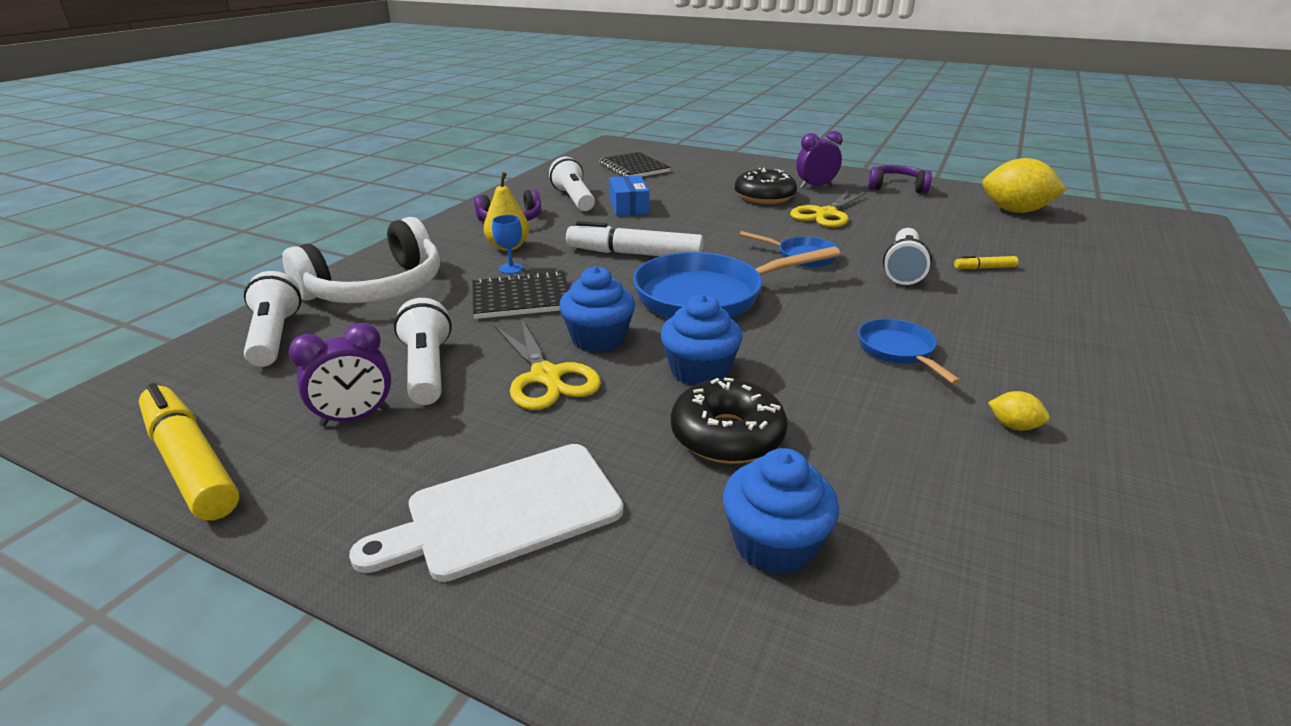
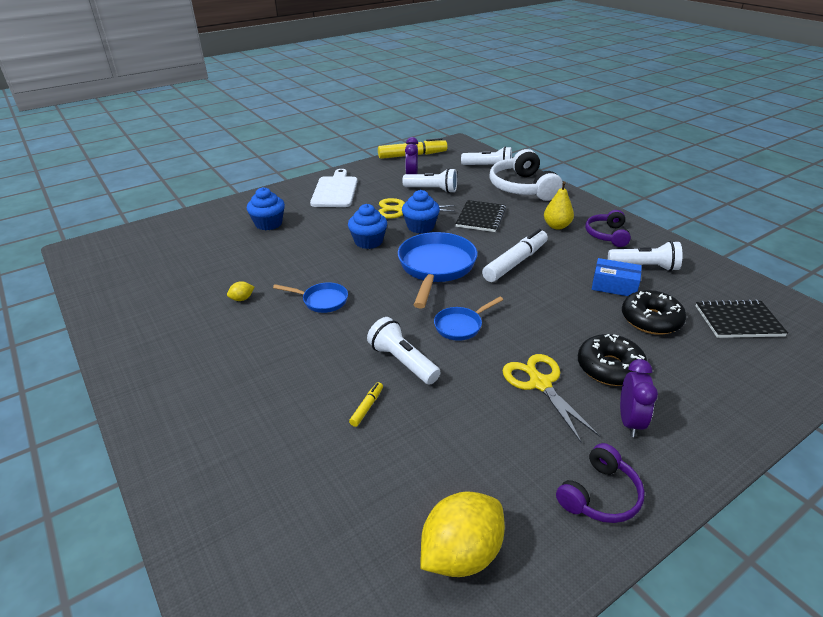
camera: 120 degrees right, 5 degrees up
(511, 268) = (522, 221): blue goblet -> none
(727, 435) = (322, 233): black donut -> black donut (651, 320)

